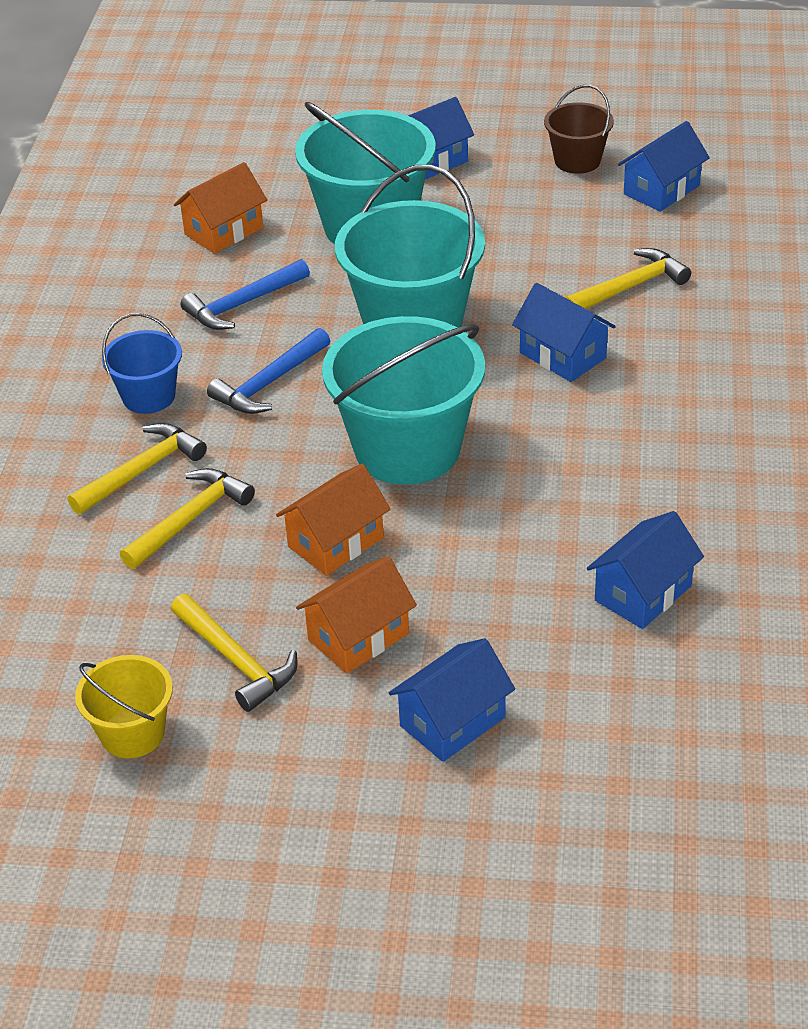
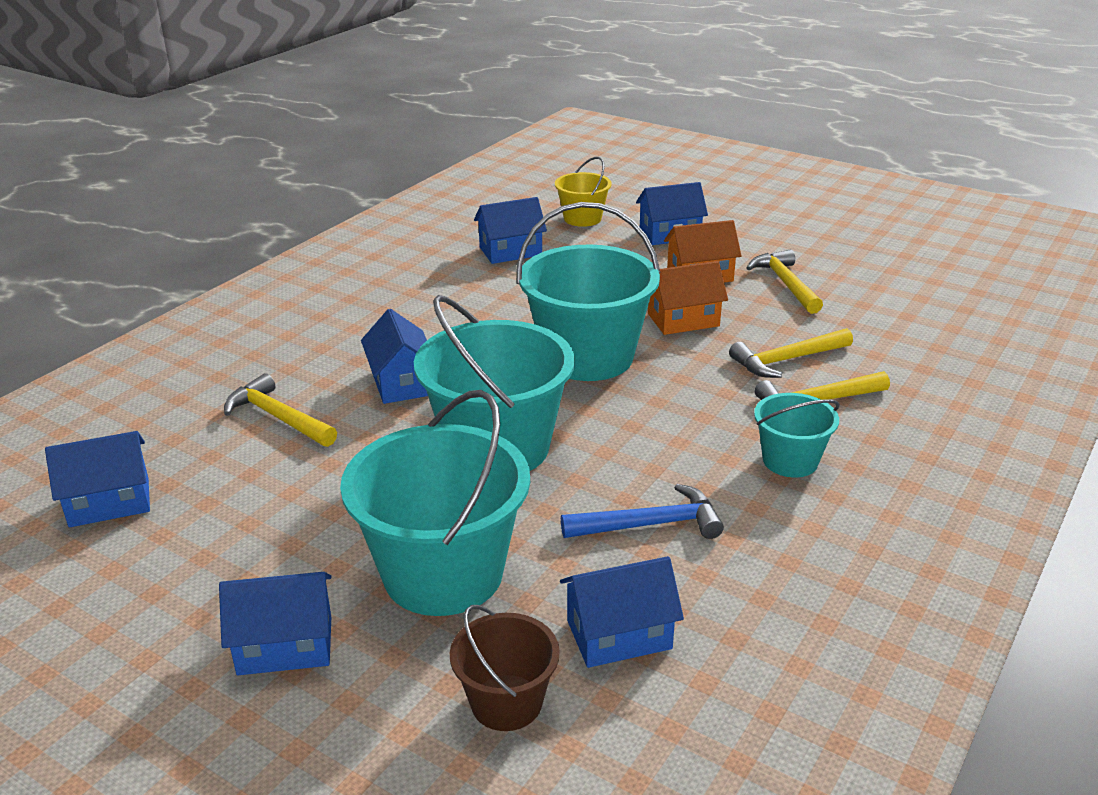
camera: 155 degrees left, 10 degrees down
(132, 733) = (865, 271): yellow bucket -> yellow bucket (582, 218)
(149, 396) = (790, 461): blue bucket -> turquoise bucket
(224, 231) = (619, 635): orange house -> blue house
(269, 383) = (668, 437): blue hammer -> none
(577, 161) = (130, 575): brown bucket -> brown bucket (506, 702)
(629, 287) = (278, 417): yellow hammer -> yellow hammer turned 45 degrees clockwise

